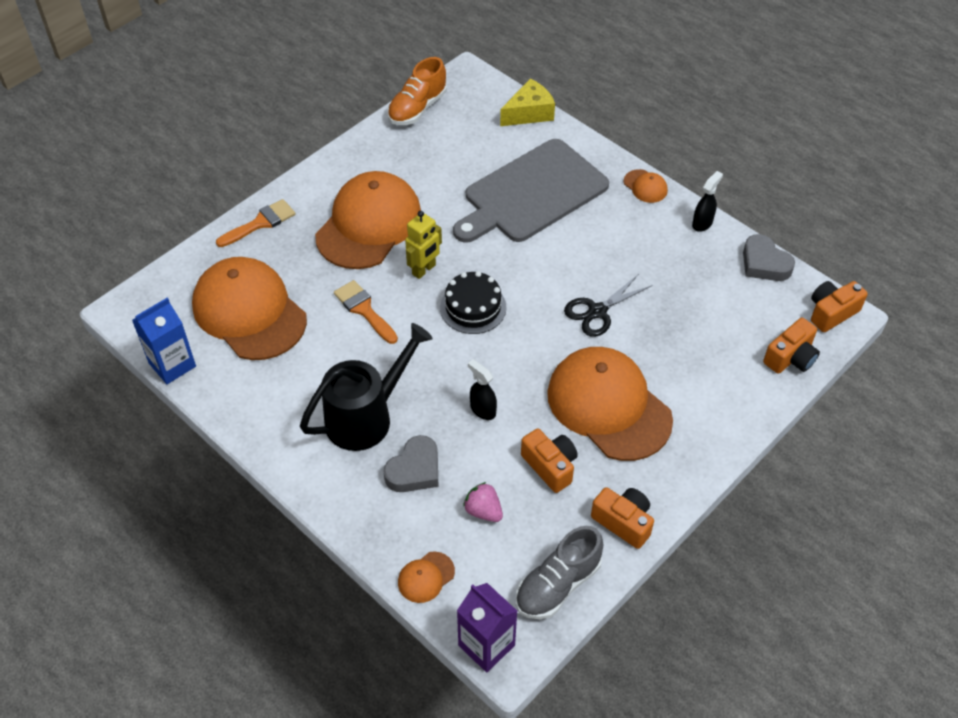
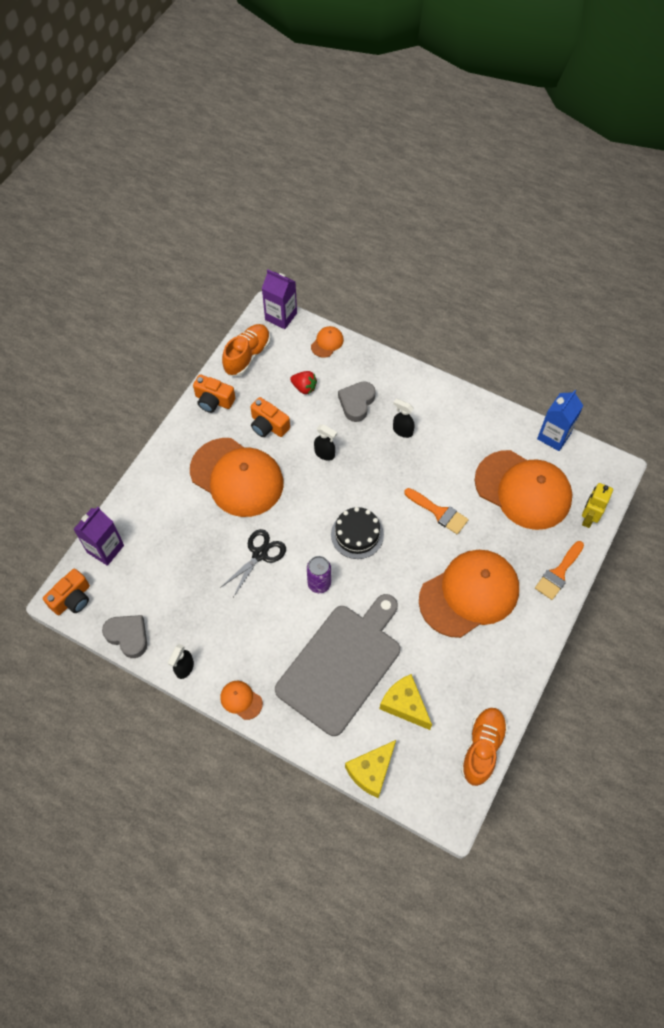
camera: 165 degrees right, 10 degrees up
(367, 416) = (402, 431): black watering can -> black spray bottle
(369, 224) = (469, 594): orange cap -> orange cap turned 135 degrees counterclockwise
(424, 270) = (407, 560): yellow robot -> yellow robot (588, 518)
(478, 151) = (404, 705): none -> yellow cheese
(483, 511) = (304, 387): pink strawberry -> red strawberry
(534, 268) = (319, 584): none -> purple can
(558, 584) = (247, 356): grey shoe -> orange shoe
(790, 357) = (105, 549): orange camera -> purple carton

